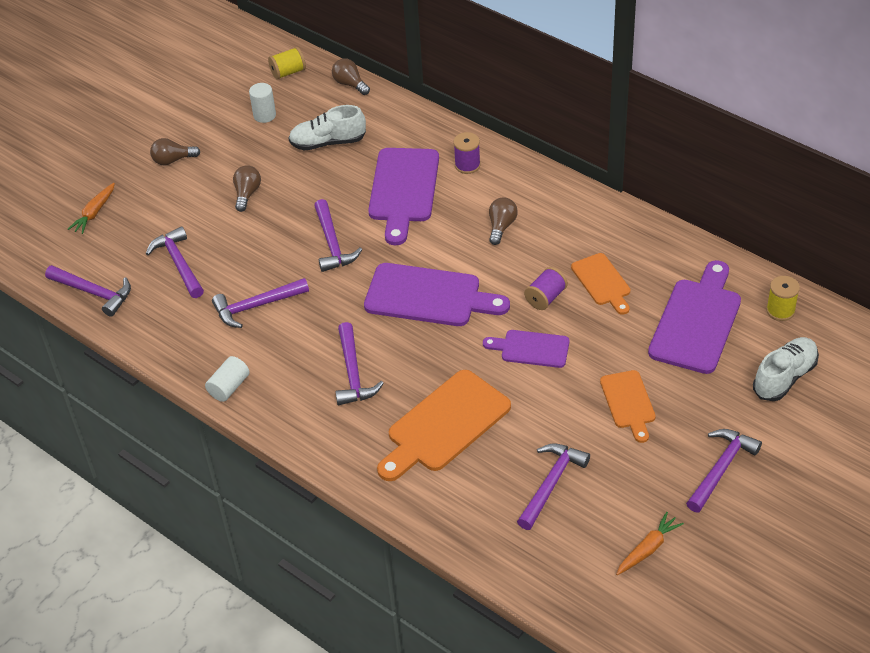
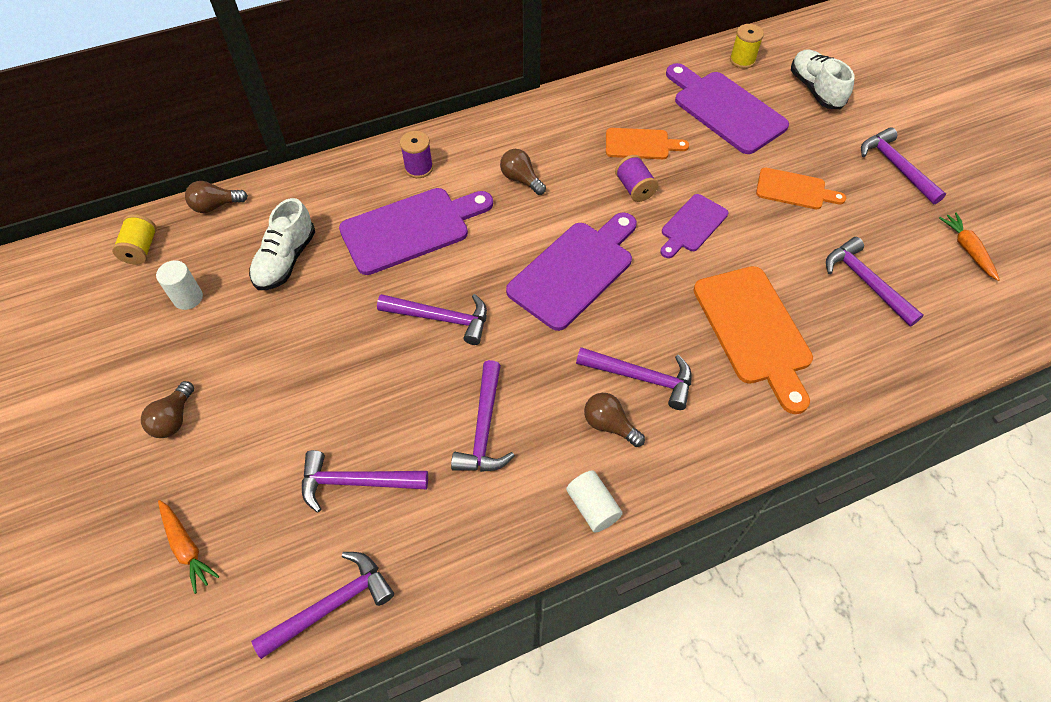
camera: 65 degrees left, 10 degrees up
(247, 194) = (299, 365): brown light bulb -> brown light bulb (609, 425)
(403, 190) = (411, 229): purple cutting board -> purple cutting board turned 60 degrees counterclockwise

